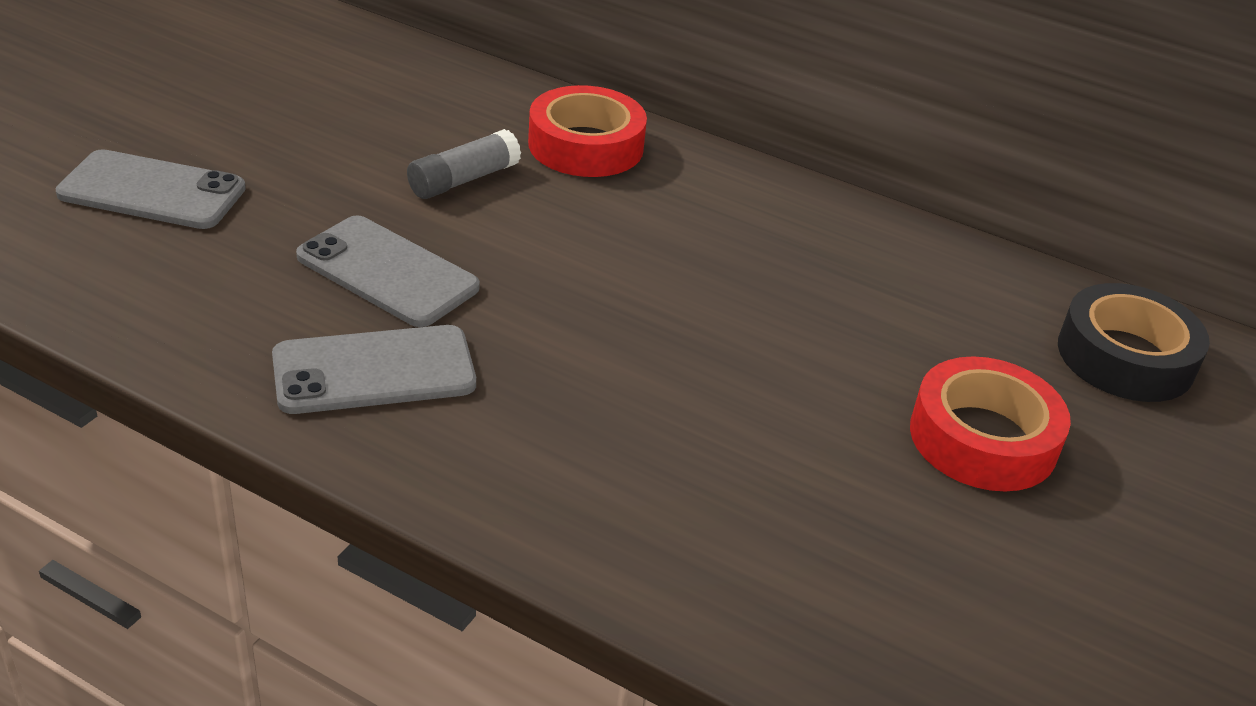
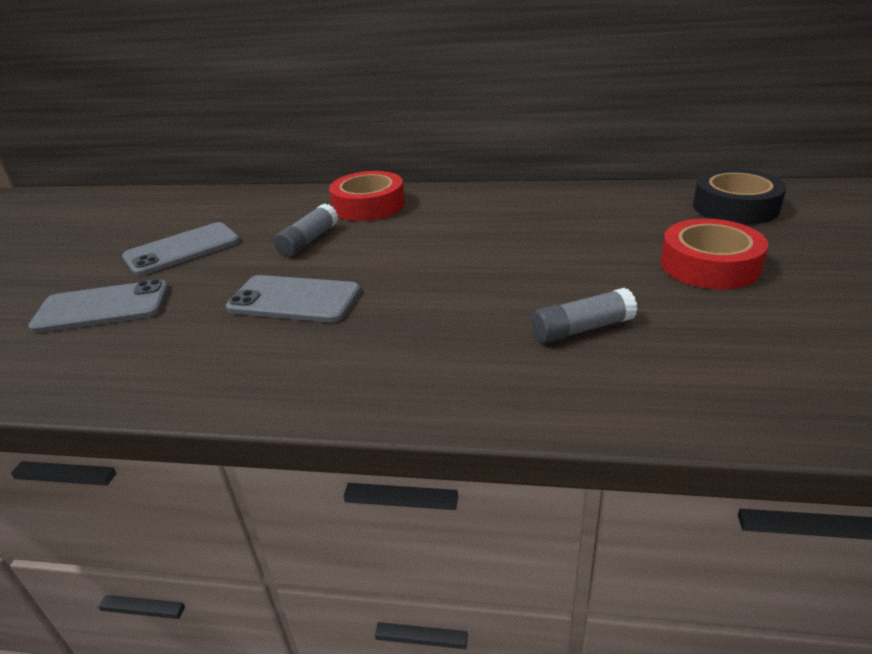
camera: 15 degrees left, 5 degrees down
(374, 371) = (324, 355): grey phone -> grey phone (182, 249)
(717, 464) = (582, 329): none -> grey glue stick

